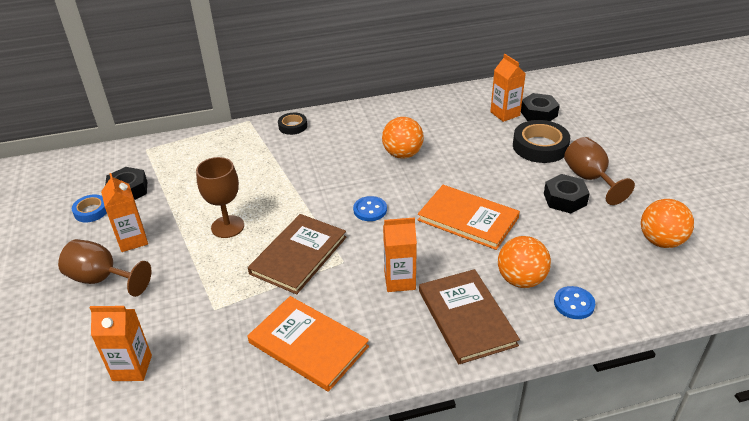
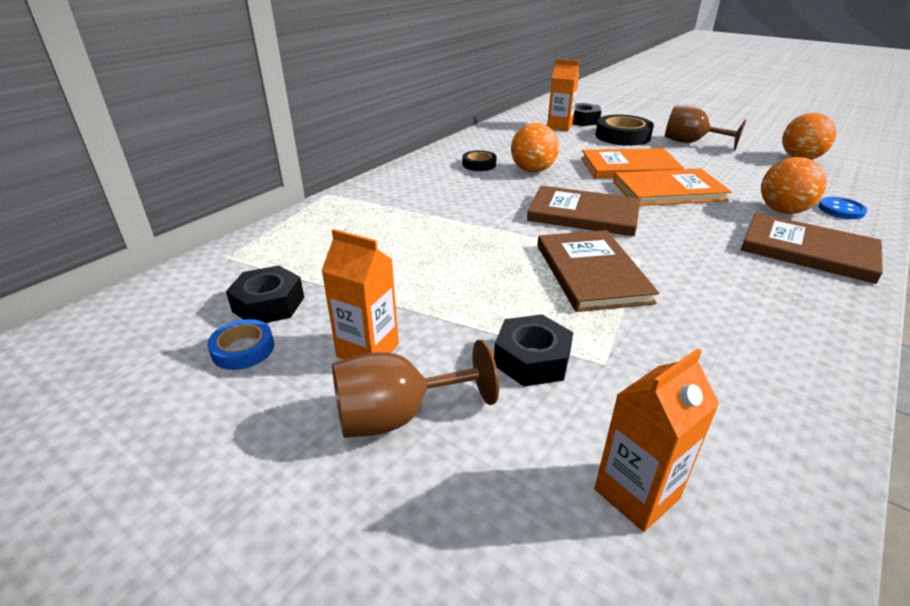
camera: 40 degrees left, 5 degrees down
(227, 226) = (470, 283): brown goblet -> none
(293, 126) = (388, 183): black tape -> black tape (479, 164)
(308, 344) = (753, 339): orange book -> orange book (629, 167)
(370, 210) = (583, 214): blue button -> brown book
(399, 281) = (712, 250): orange carton -> none
(565, 199) = (701, 157): black nut -> black nut (532, 359)

